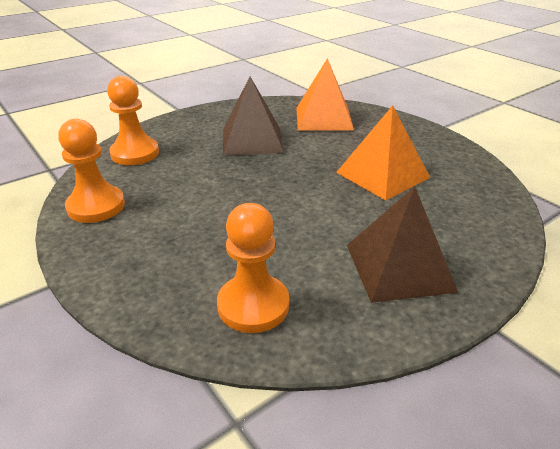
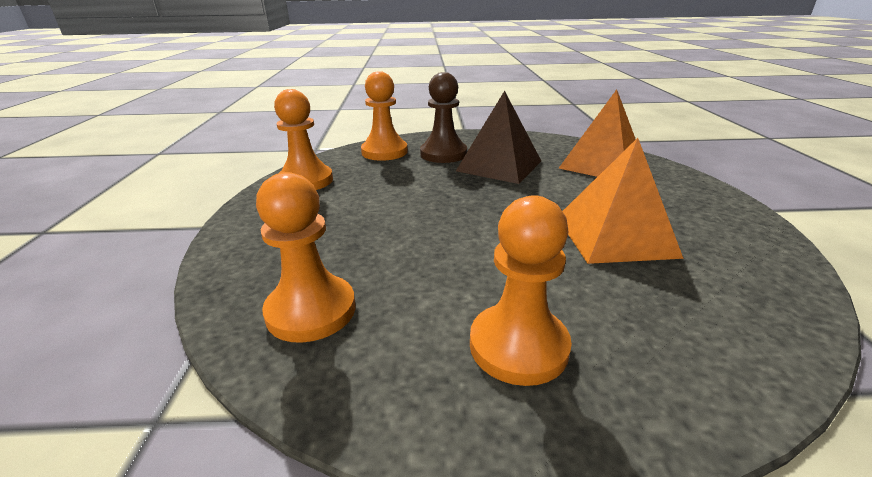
camera: 35 degrees right, 5 degrees down
(193, 141) = (443, 154): none -> brown pawn
(399, 267) = (518, 346): brown pyramid -> orange pawn

